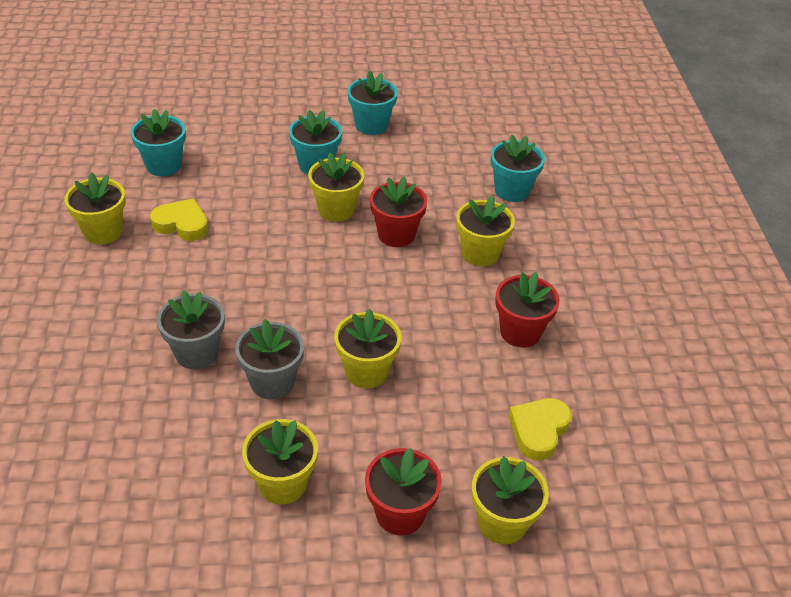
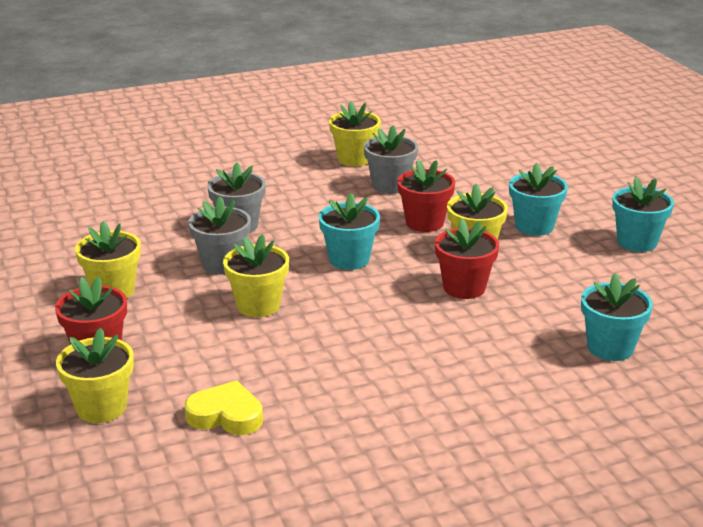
camera: 75 degrees right, 15 degrees down
(163, 165) = (462, 161): turquoise flower pot -> turquoise flower pot (349, 259)
(182, 224) = (390, 186): yellow heart -> grey flower pot
(480, 253) = (475, 342): yellow flower pot -> none
(520, 332) = (365, 385): red flower pot -> red flower pot (424, 223)

